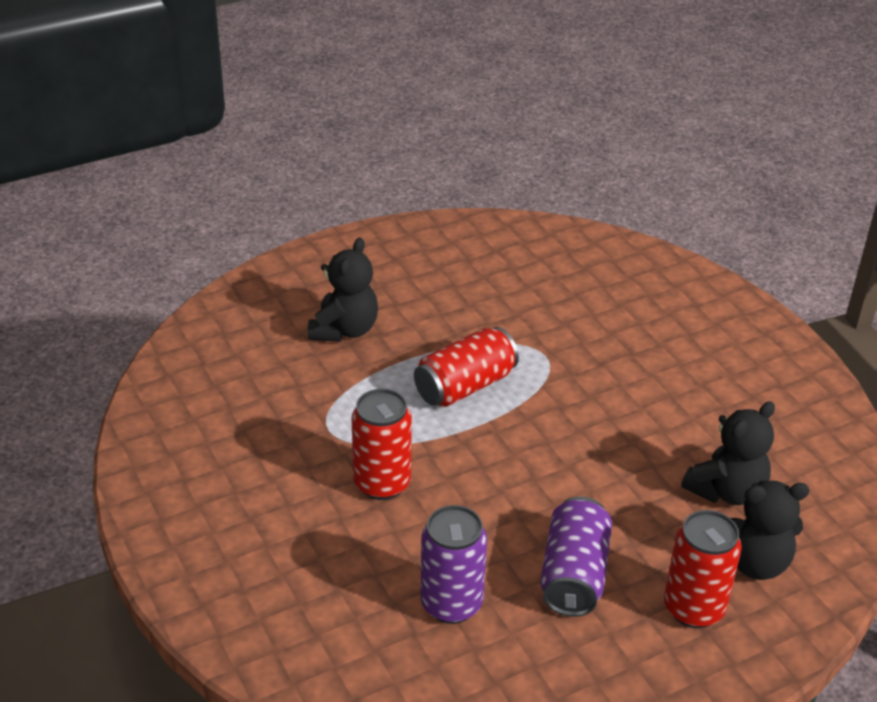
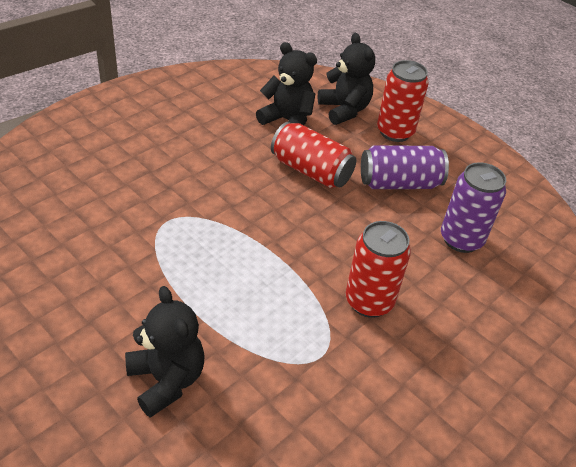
camera: 110 degrees left, 5 degrees up
(344, 330) = (166, 380): black teddy bear -> black teddy bear turned 60 degrees clockwise
(465, 386) = (226, 267): red can -> red can (311, 171)

